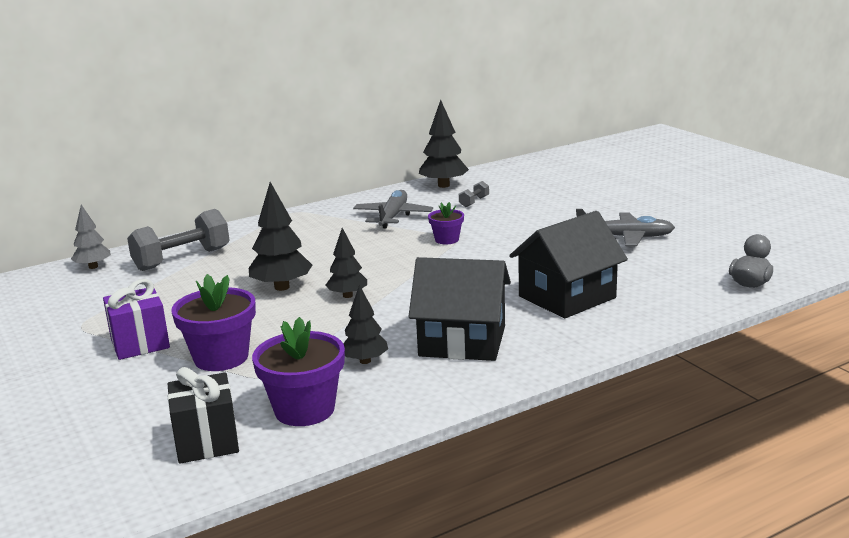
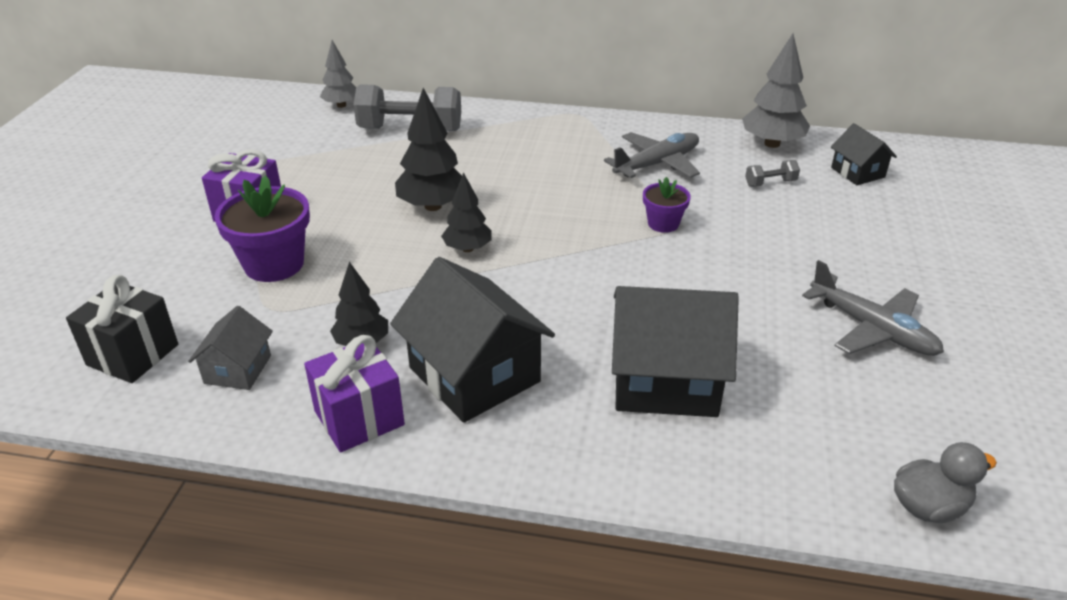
camera: 40 degrees right, 15 degrees up
(304, 410) = (238, 369): purple flower pot -> grey house
(431, 388) = (359, 418): none -> purple gift
(443, 185) = (772, 143): black tree -> grey tree
(511, 182) = (857, 172): none -> black house

